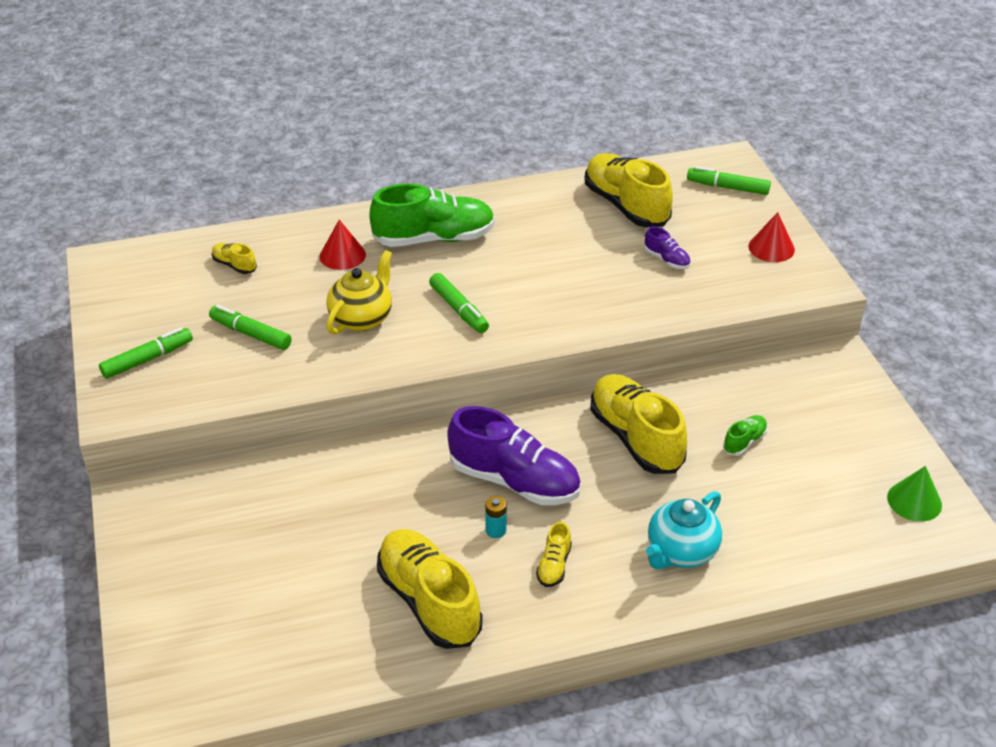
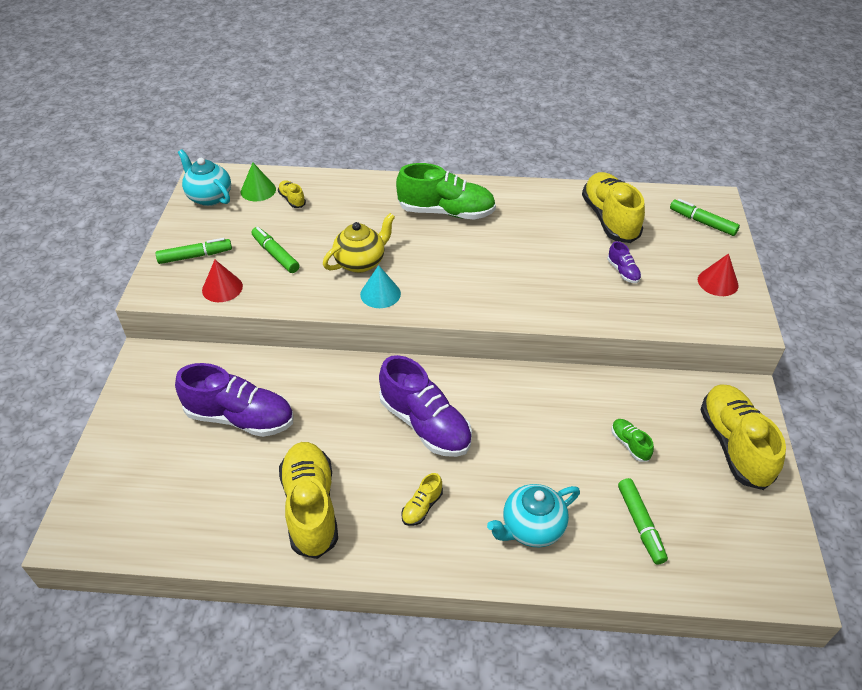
camera: 20 degrees right, 5 degrees up
(123, 285) = (209, 197): none -> turquoise teapot
(292, 532) = (240, 418): none -> purple shoe
(342, 255) = (372, 209): red cone -> red cone (222, 288)
(404, 348) = (380, 294): none -> turquoise cone
(459, 309) = (437, 273): green marker -> green marker (640, 524)
(495, 530) = (390, 462): turquoise battery -> none
(635, 438) = (539, 415): yellow shoe -> yellow shoe (734, 445)
(744, 442) = (629, 444): green shoe -> green shoe turned 90 degrees counterclockwise
(914, 501) = (761, 544): green cone -> green cone (258, 190)

